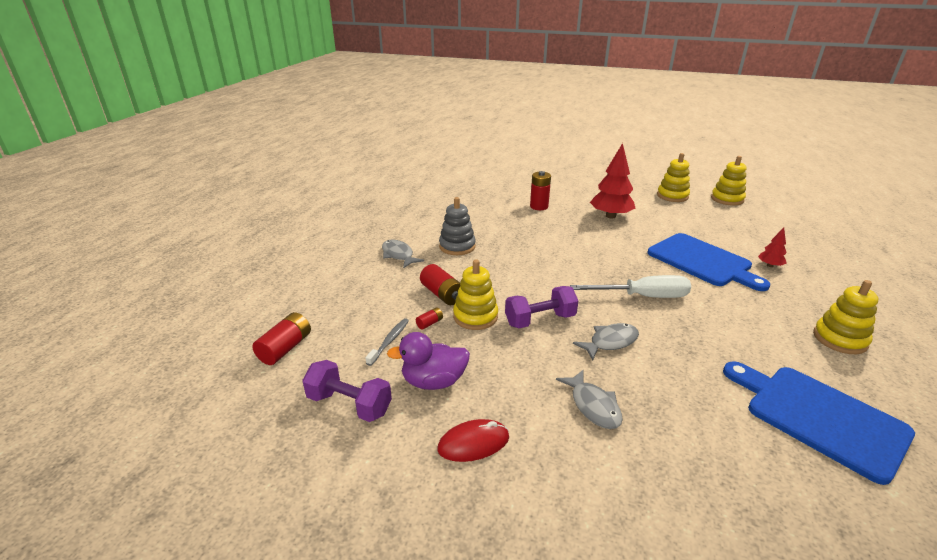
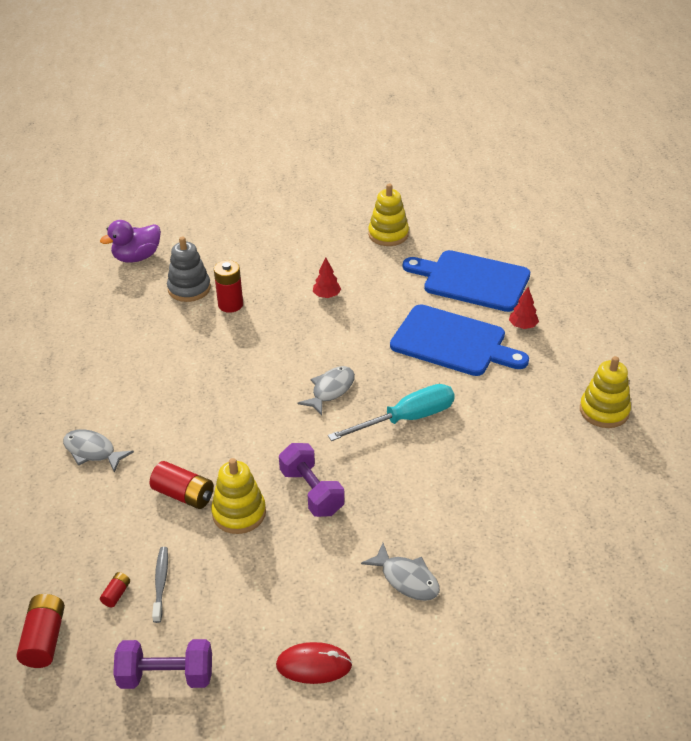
camera: 25 degrees left, 10 degrees up
(429, 323) = (192, 542): red battery -> red battery (116, 594)
(433, 381) = (238, 614): purple duck -> purple duck (137, 257)
(457, 246) = (160, 411): grey stacking toy -> grey stacking toy (189, 288)
(473, 443) = (314, 665): red mouse -> red mouse turned 45 degrees clockwise
(540, 320) = (311, 492): purple dumbbell -> purple dumbbell turned 75 degrees counterclockwise
(610, 216) = (326, 296): red tree -> red tree, size x0.49
(610, 342) = (395, 495): grey fish -> grey fish (330, 390)
(643, 296) = (407, 419): white screwdriver -> turquoise screwdriver
(727, 199) = (453, 222): yellow stacking toy -> none
(819, 417) = (600, 512): blue cutting board -> blue cutting board (472, 280)

